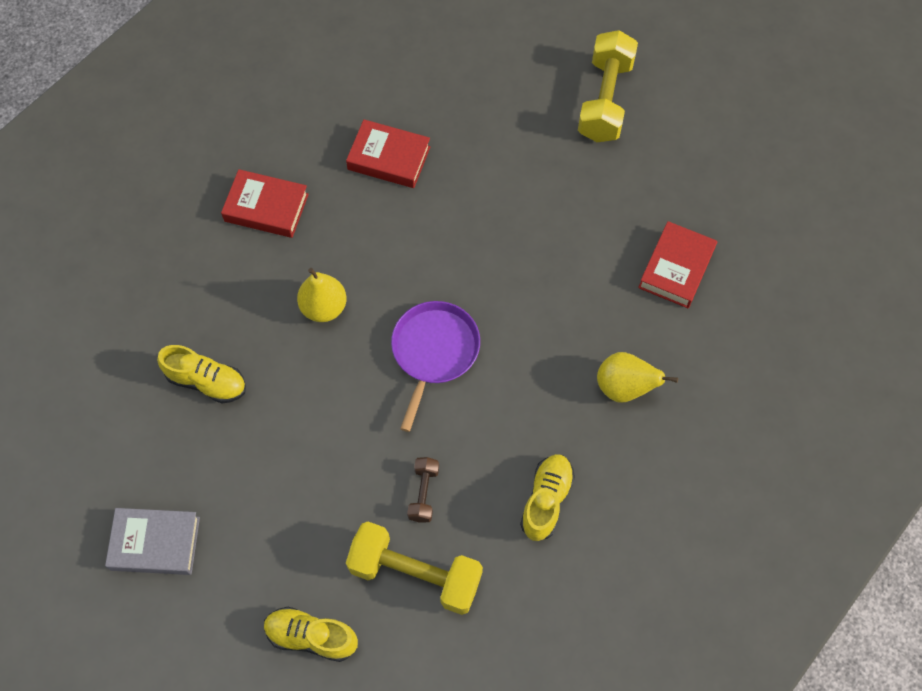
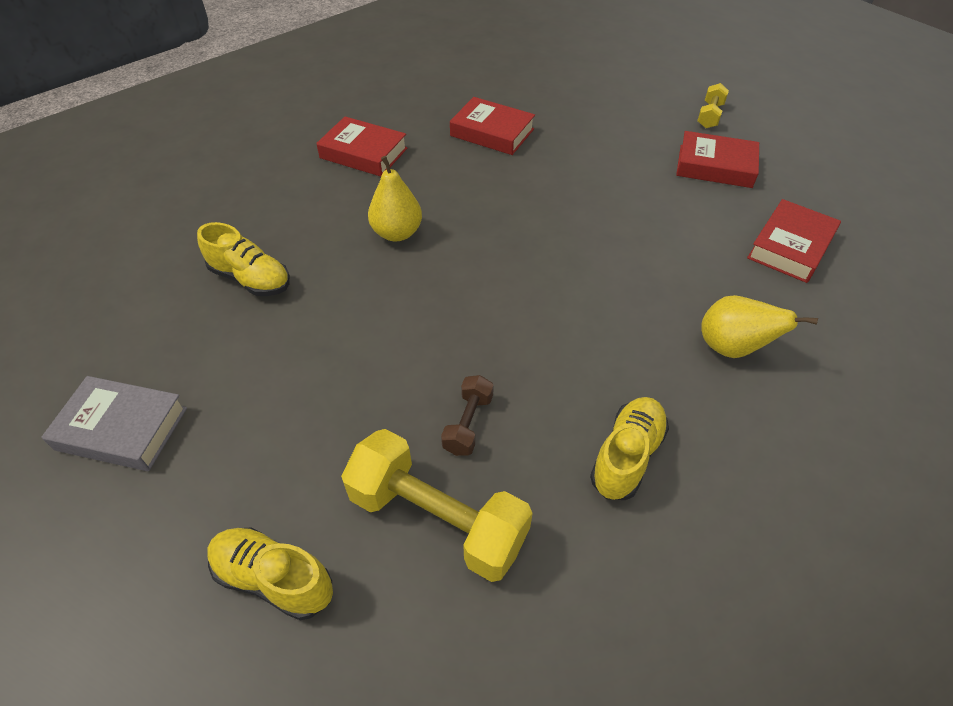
camera: 10 degrees right, 15 degrees down
(434, 352) = (508, 285): purple pan -> none
(605, 100) = (709, 116): yellow dumbbell -> yellow dumbbell, size x0.49
(610, 174) = (715, 166): none -> red book

